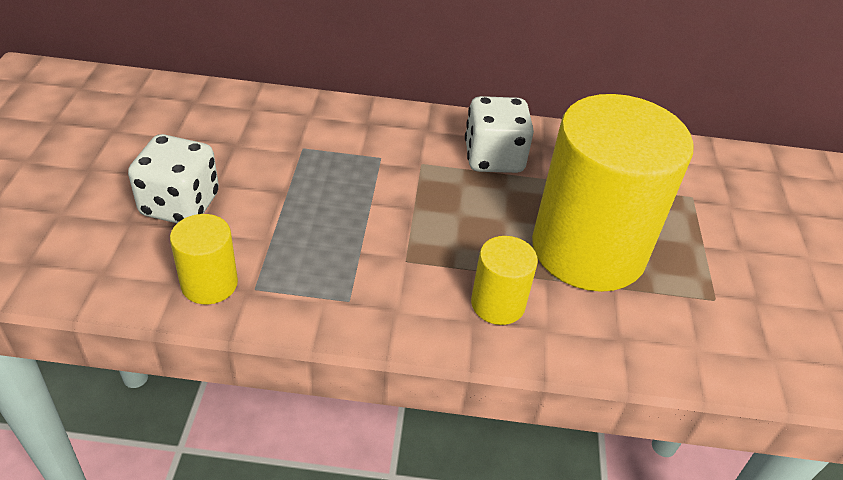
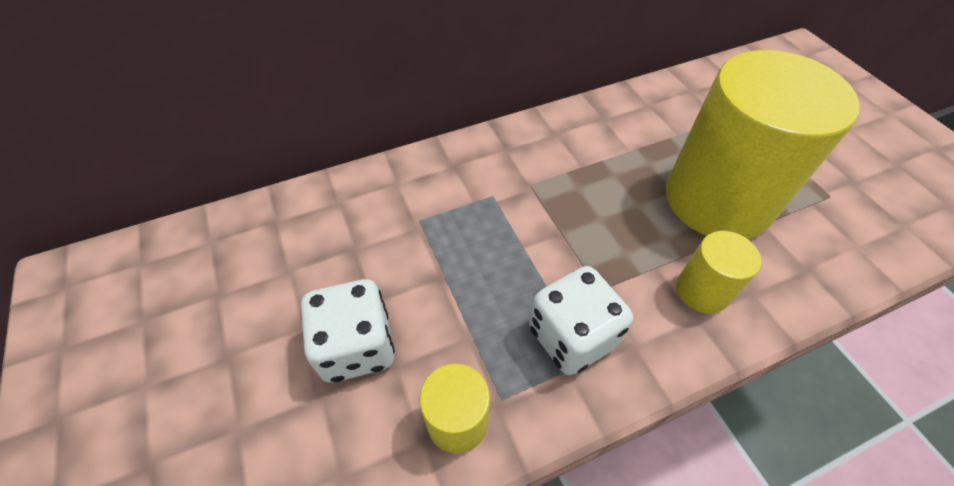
camera: 25 degrees left, 10 degrees up
(493, 158) = (580, 150): white dice -> white dice (571, 336)

